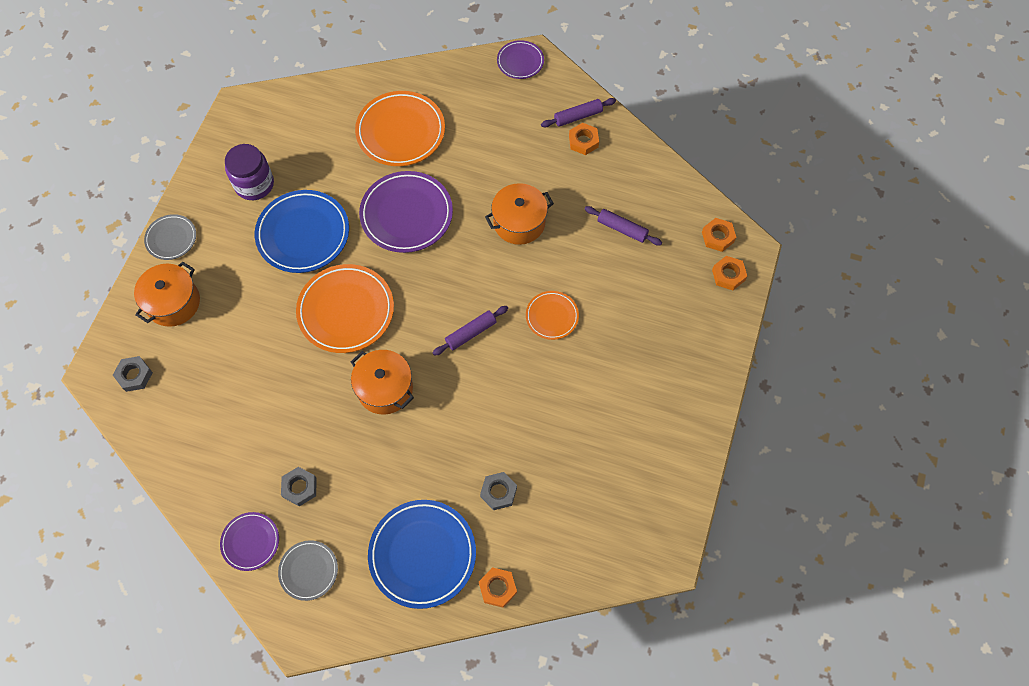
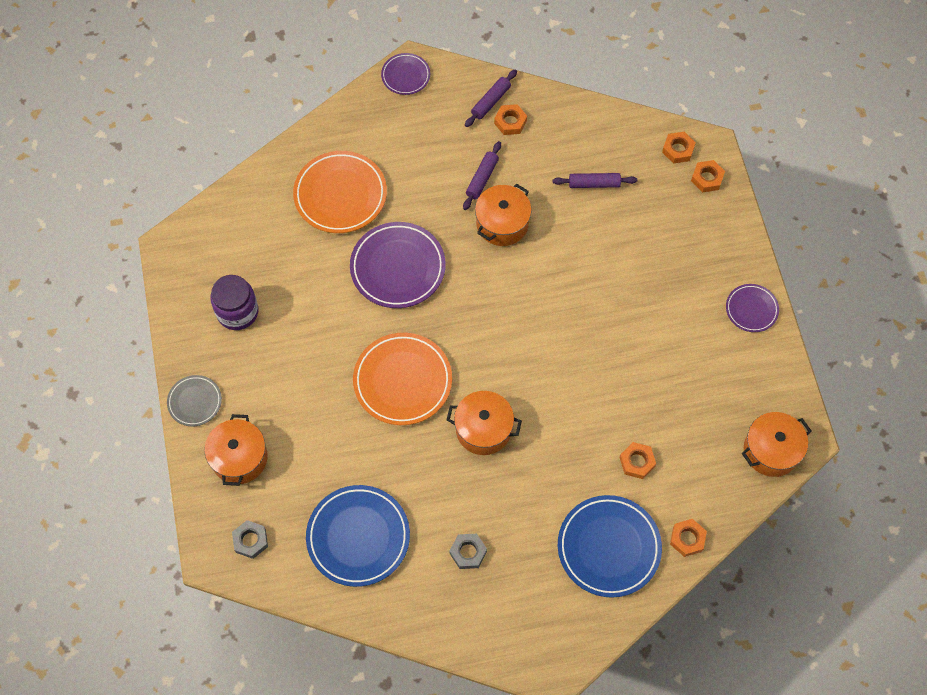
camera: 30 degrees left, 0 degrees up
(250, 542) = (457, 620): purple plate -> purple plate (751, 309)
(303, 234) = (316, 333): blue plate -> blue plate (358, 537)
(308, 571) = (523, 615): grey plate -> none
(471, 333) = (525, 342): purple rolling pin -> purple rolling pin (482, 179)
(498, 492) = (637, 462): grey nut -> orange nut
(552, 316) = (584, 291): orange plate -> none
(628, 551) = (771, 450): none -> orange pot

